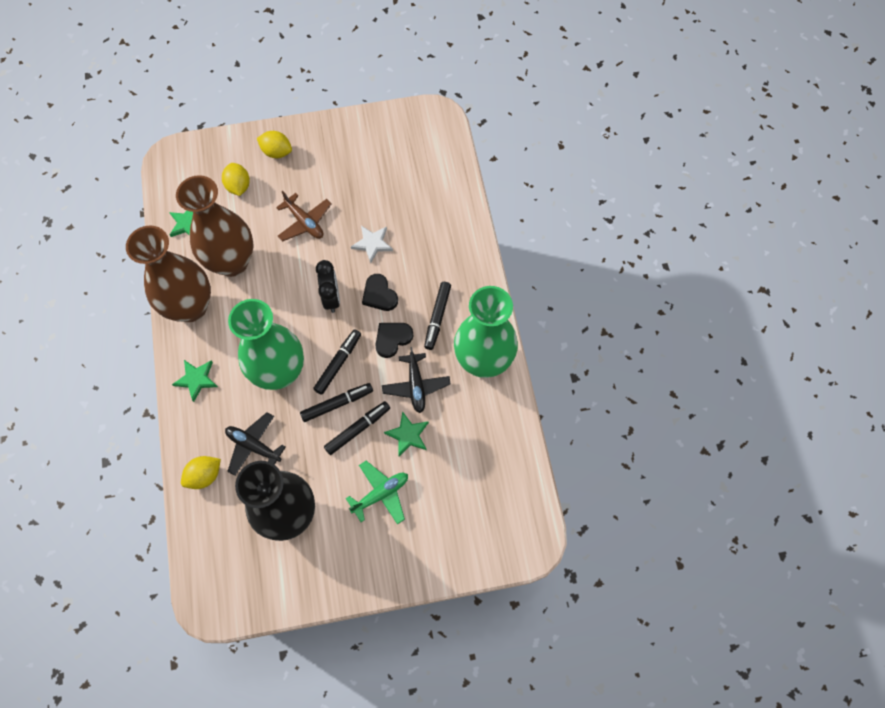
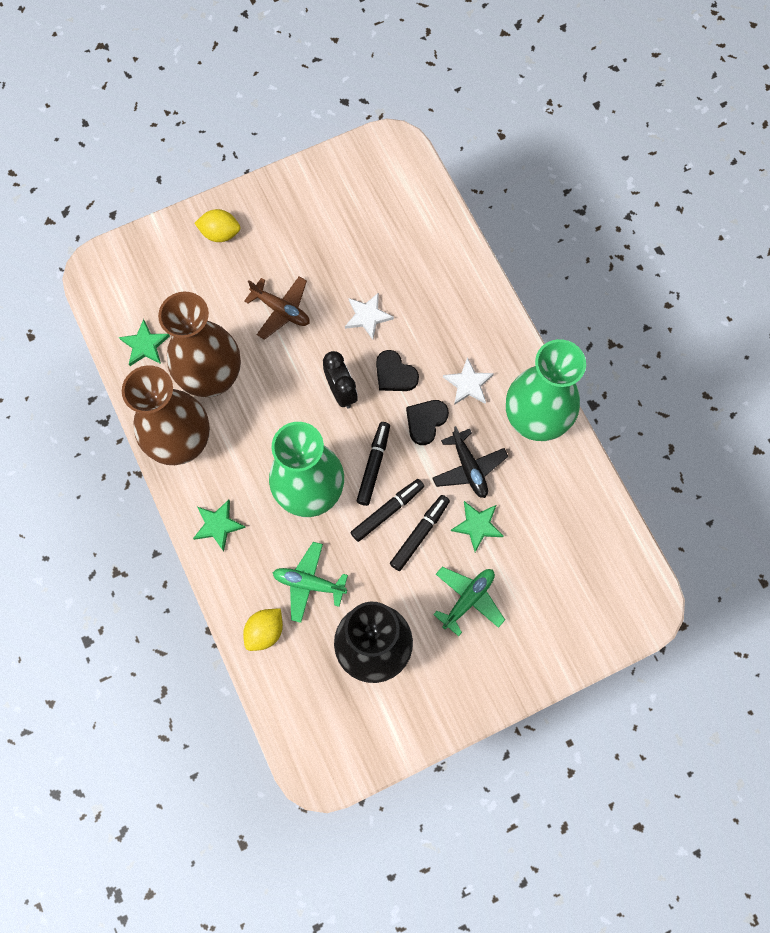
camera: 15 degrees left, 5 degrees up
(238, 186) = (189, 286): yellow lemon -> none
(253, 446) = (309, 583): black plane -> green plane
(437, 317) = (468, 384): black marker -> white star

